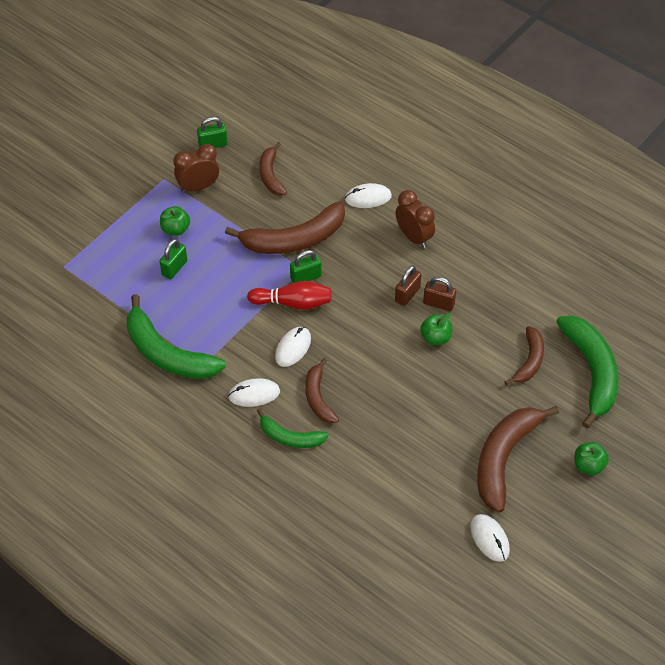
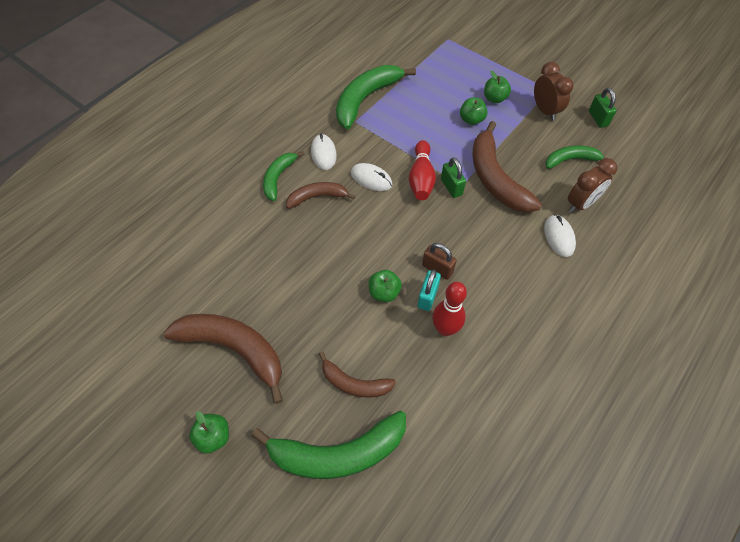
camera: 90 degrees right, 5 degrees up
(174, 268) = (453, 100): green padlock -> none
(208, 253) = (471, 120): none -> green apple
(270, 175) = (571, 160): brown banana -> green banana
(414, 237) = (513, 277): brown clock -> brown clock (581, 204)
(438, 303) = (427, 297): brown padlock -> turquoise padlock
(471, 292) = (445, 329): none -> red bowling pin
(489, 539) = (147, 330): white mouse -> none

